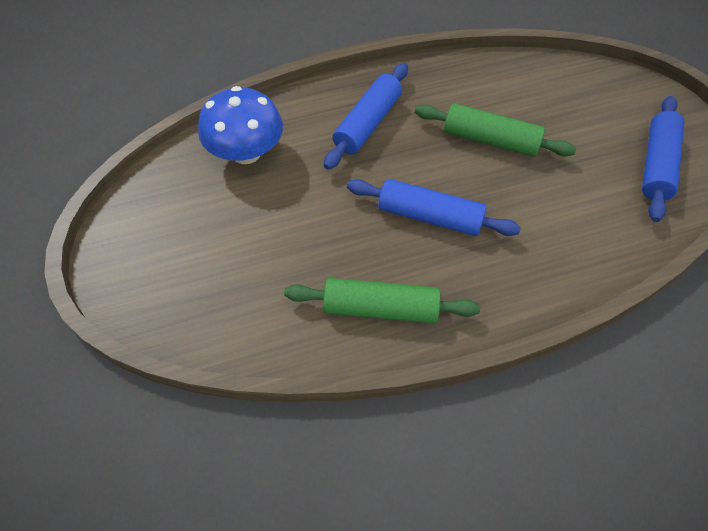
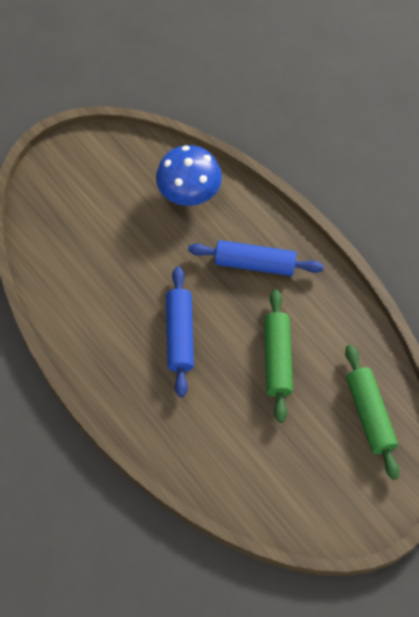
camera: 70 degrees right, 5 degrees up
(380, 308) = (88, 326): green rolling pin -> green rolling pin (369, 415)
(656, 164) = (306, 496): blue rolling pin -> none

